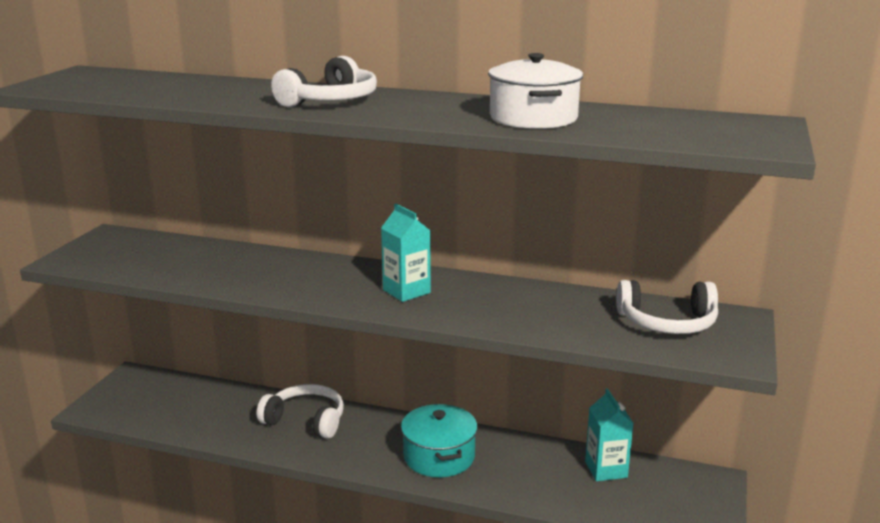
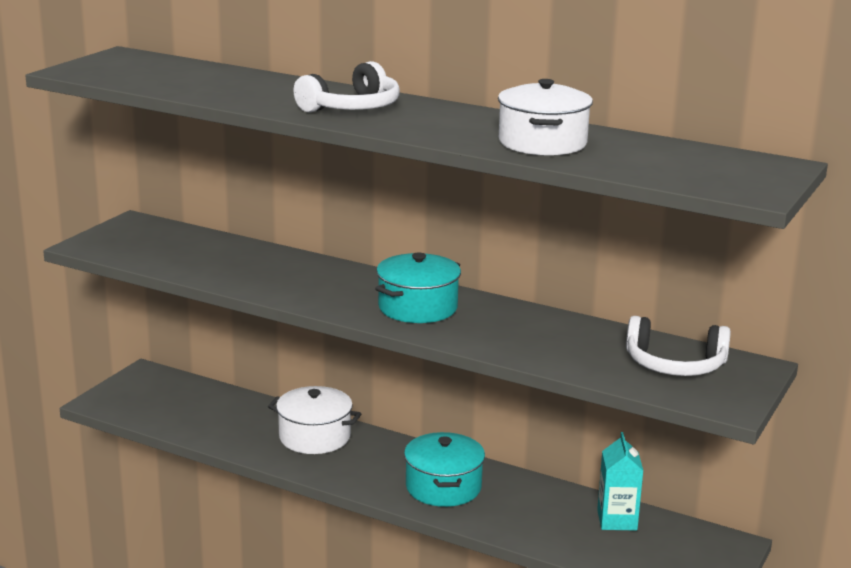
camera: 10 degrees right, 0 degrees up
(306, 420) = (314, 437): white headphones -> white pot
(406, 291) = (418, 307): turquoise carton -> turquoise pot

